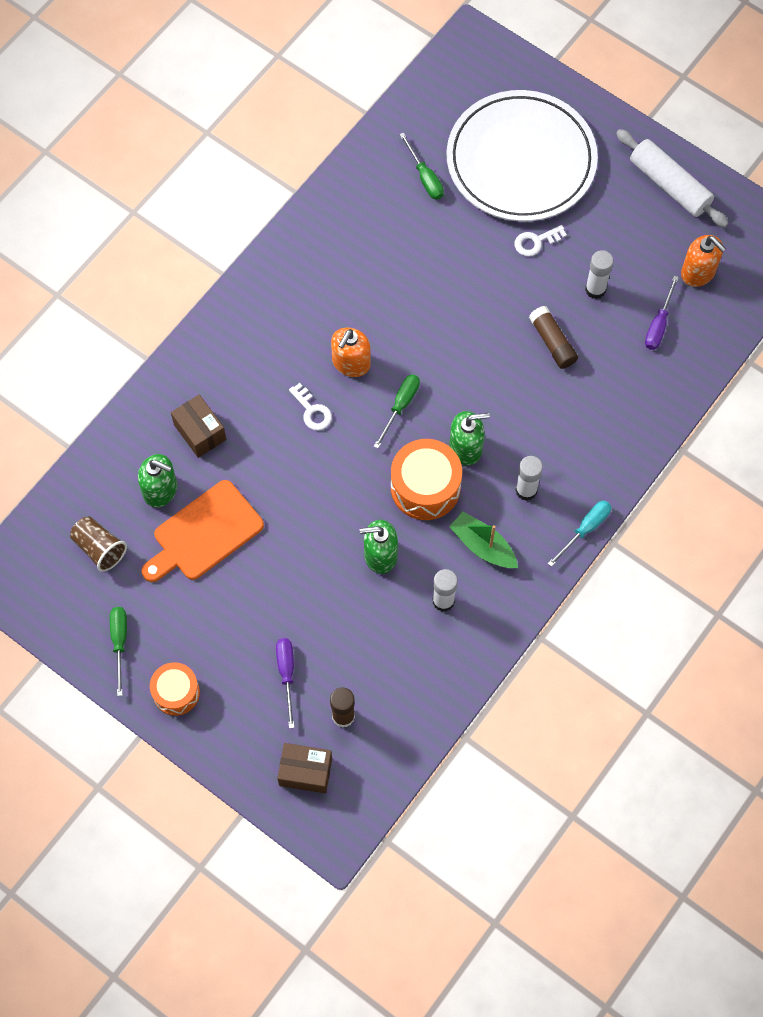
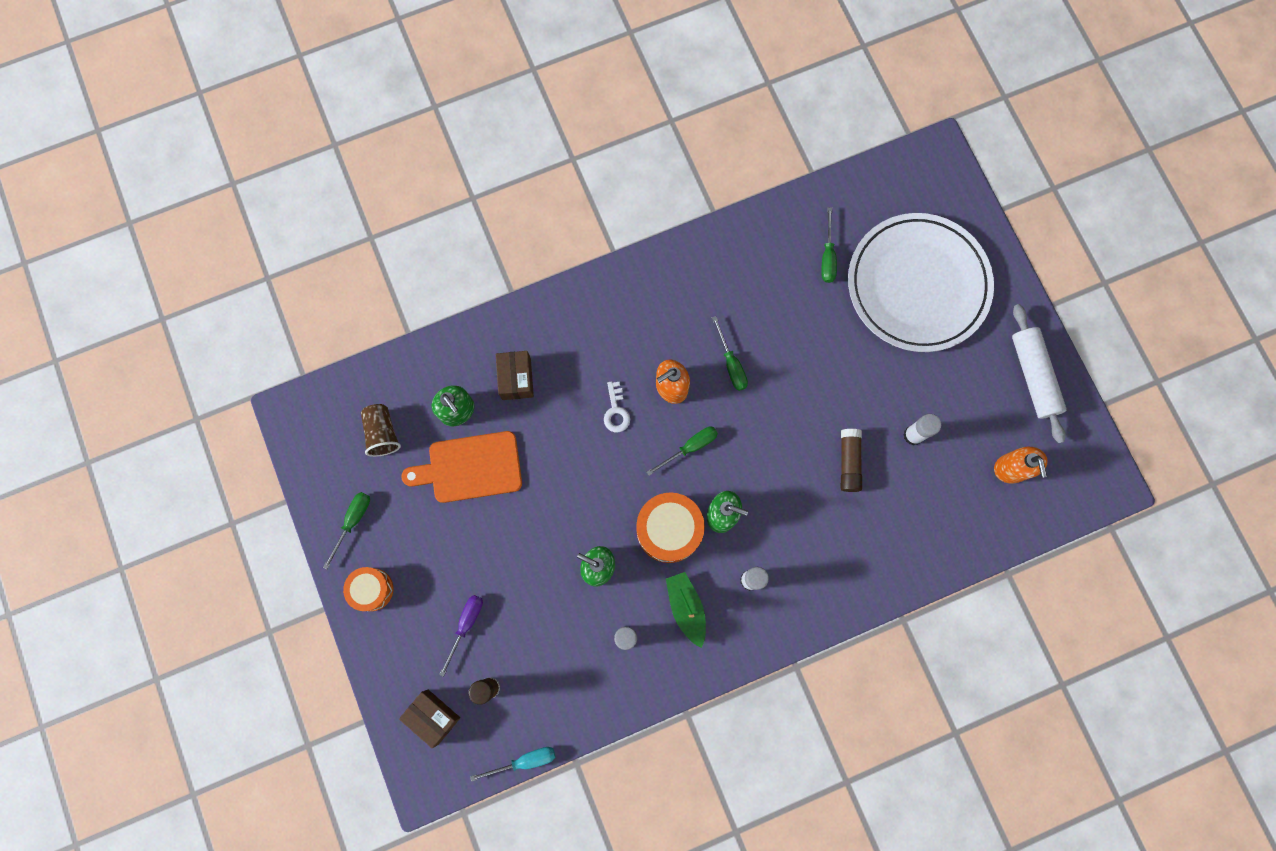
camera: 30 degrees right, 10 degrees up
(393, 314) = (731, 363): none -> green screwdriver
(536, 242) = (887, 364): white key -> none
(585, 529) = (779, 643): turquoise screwdriver -> turquoise screwdriver (524, 761)
(658, 324) = (949, 496): purple screwdriver -> none

